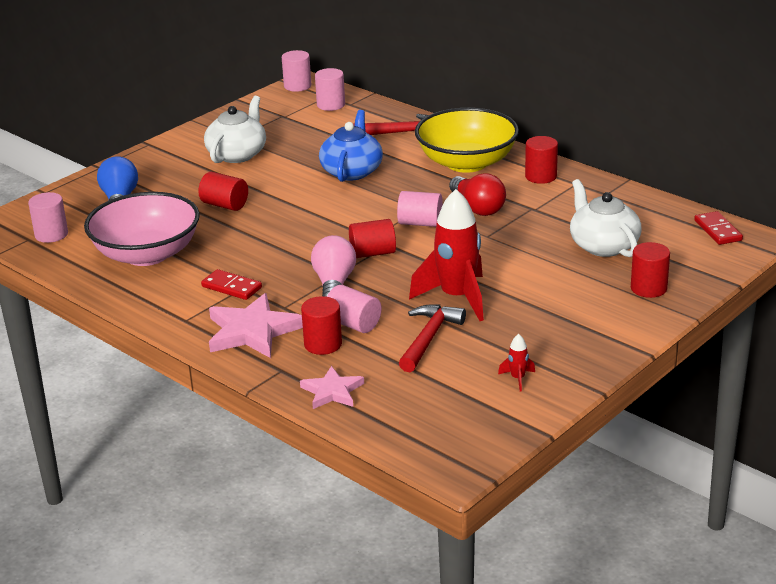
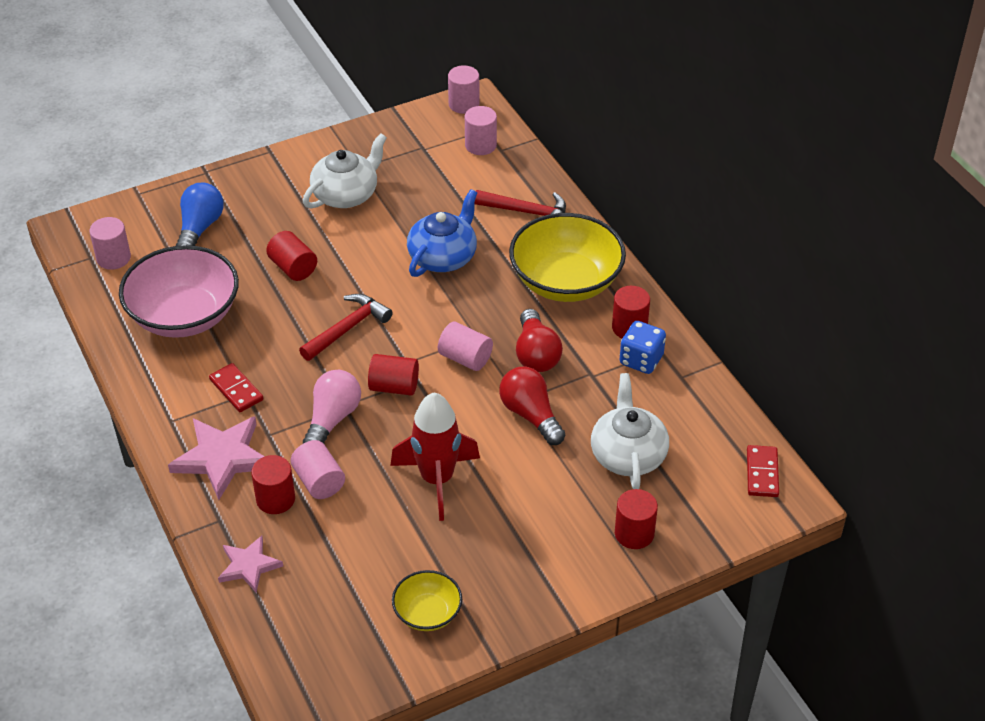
camera: 20 degrees right, 15 degrees up
(428, 338) = (377, 527): red hammer -> red hammer (347, 329)
(503, 242) = (530, 415): none -> red light bulb
(517, 379) = (427, 613): red rocket -> yellow bowl
(566, 192) = (641, 360): none -> blue dice

